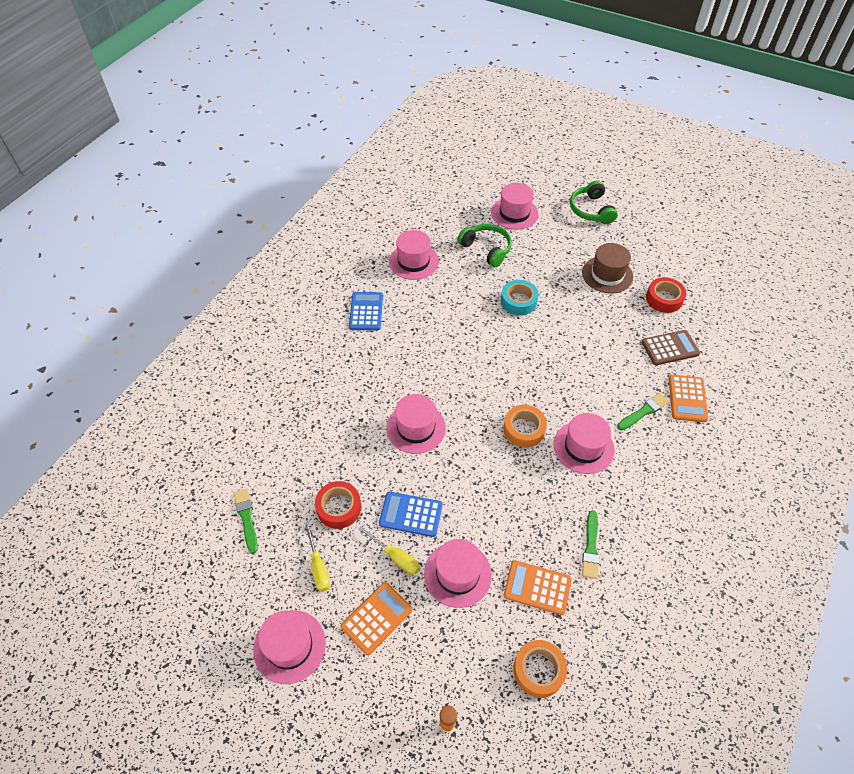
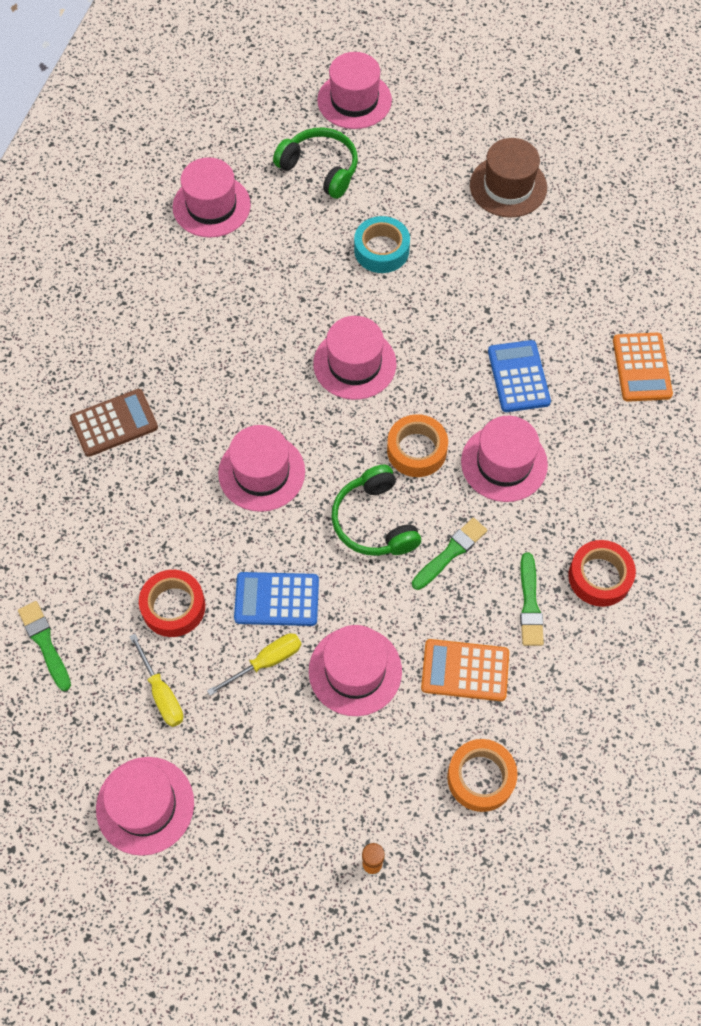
camera: 10 degrees left, 10 degrees up
(366, 311) = (154, 300): blue calculator -> blue calculator (518, 377)
(376, 618) = (255, 748): orange calculator -> none
(395, 557) = (266, 662): yellow screwdriver -> yellow screwdriver turned 60 degrees counterclockwise
(490, 368) = (354, 364): none -> pink hat
(591, 210) = (472, 78): green headphones -> green headphones (375, 521)
(643, 411) = (582, 397): green brush -> green brush (450, 552)
(664, 299) = (595, 214): red tape -> red tape (599, 577)
(670, 348) = (611, 293): brown calculator -> brown calculator (114, 423)

